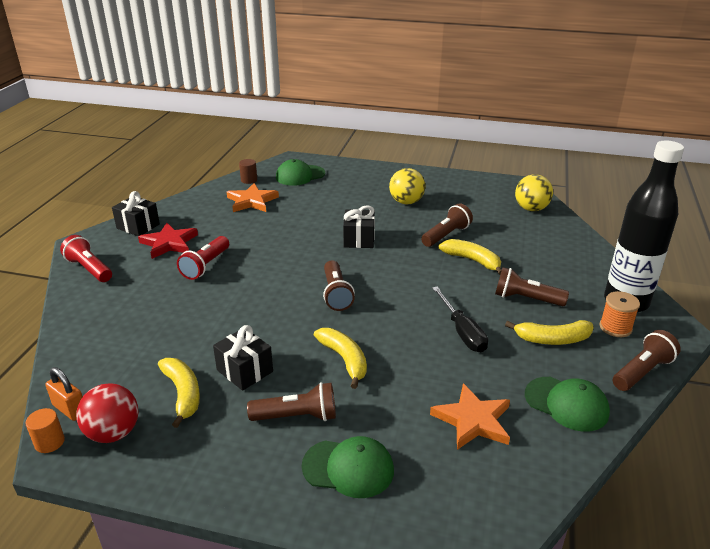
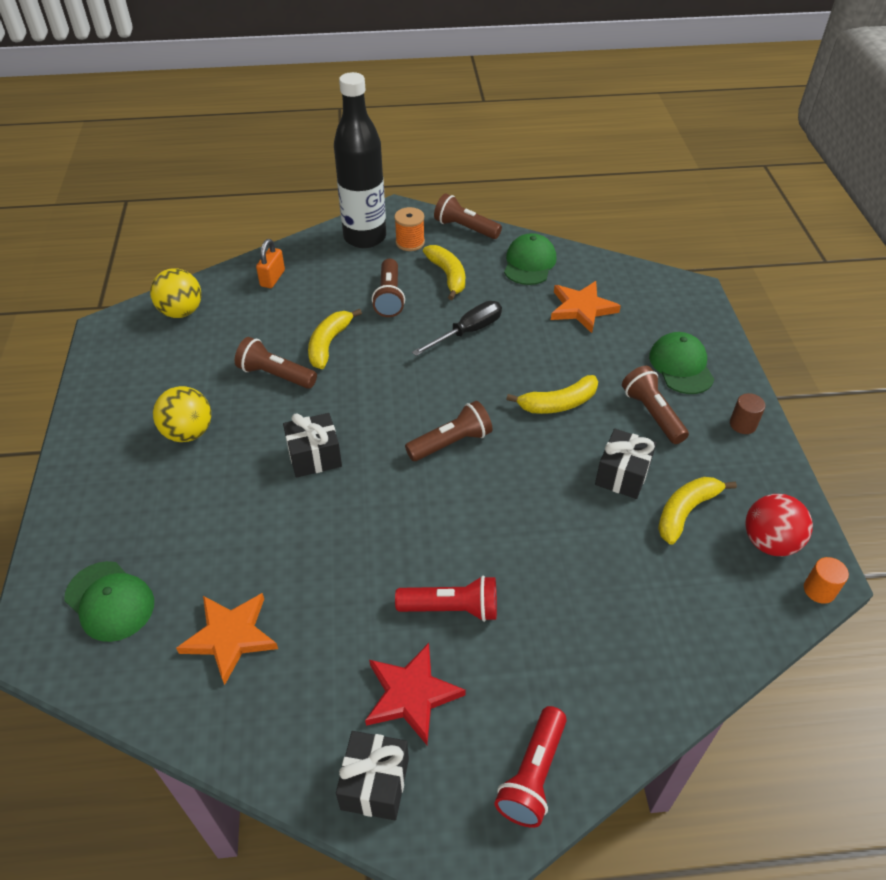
camera: 110 degrees left, 15 degrees up
(70, 409) = (774, 601): orange padlock -> orange padlock (272, 278)
(249, 180) = (142, 680): brown cylinder -> brown cylinder (742, 424)
(344, 360) = (558, 403): yellow banana -> yellow banana turned 150 degrees counterclockwise

